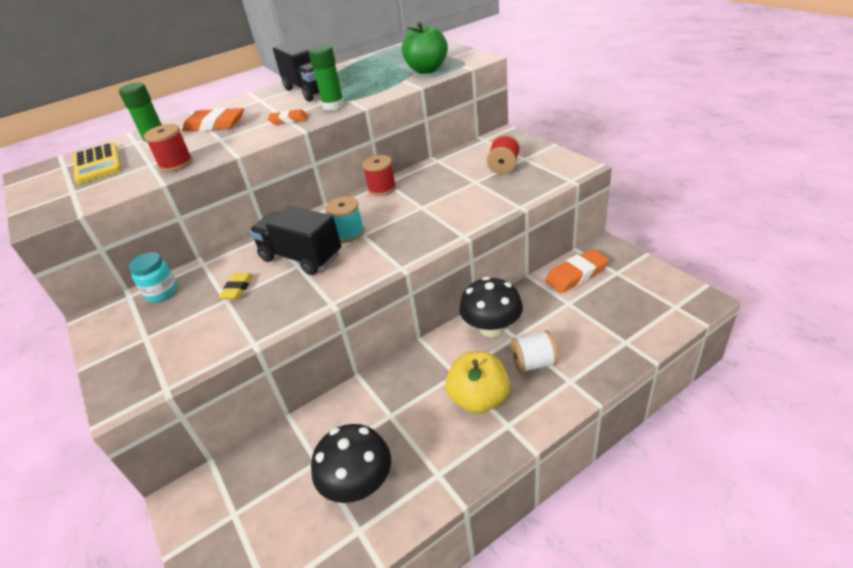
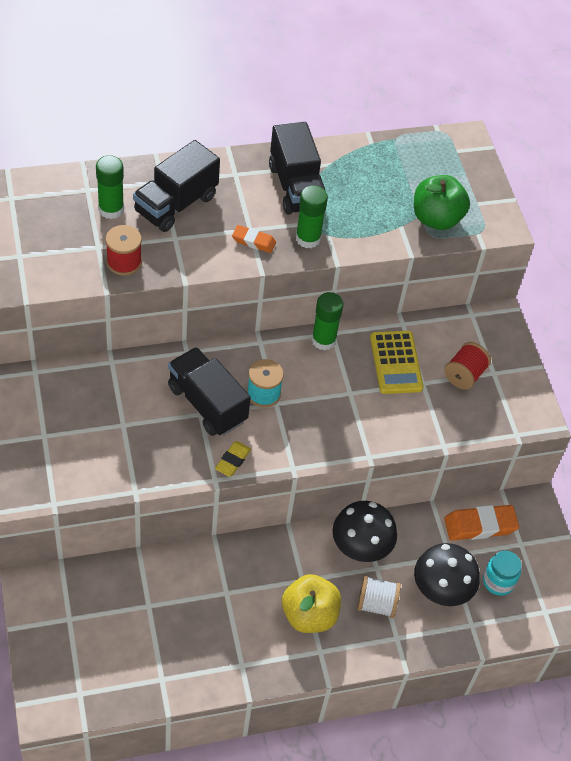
camera: 10 degrees right, 15 degrees up
(98, 164) = (47, 215): yellow calculator -> yellow calculator (396, 363)
(162, 292) = (67, 383): turquoise jar -> turquoise jar (498, 581)
(215, 125) = (176, 204): orange eraser -> black truck
(238, 289) = (137, 416): yellow eraser -> yellow eraser (233, 460)
(358, 484) = (176, 642): black mushroom -> black mushroom (441, 589)
(382, 188) = (323, 340): red spool -> green glue stick

